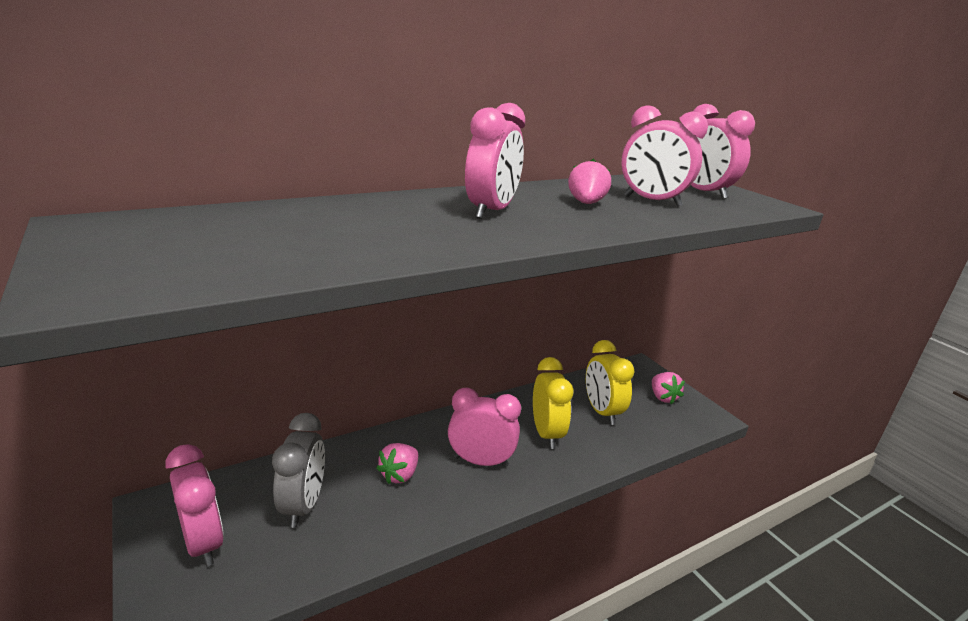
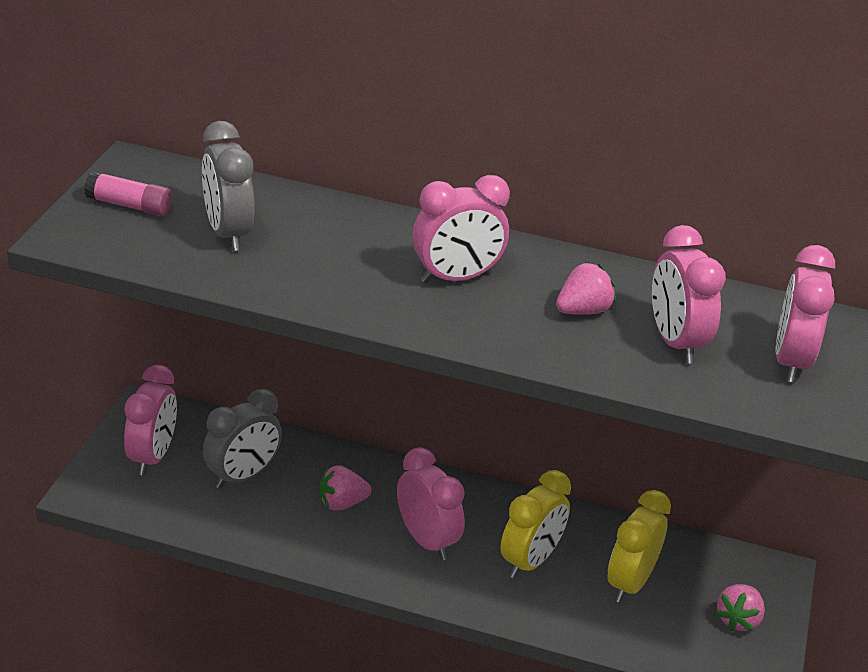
camera: 45 degrees right, 10 degrees up
(125, 250) = (129, 205): none -> pink glue stick
(272, 239) = (227, 233): none -> grey clock

